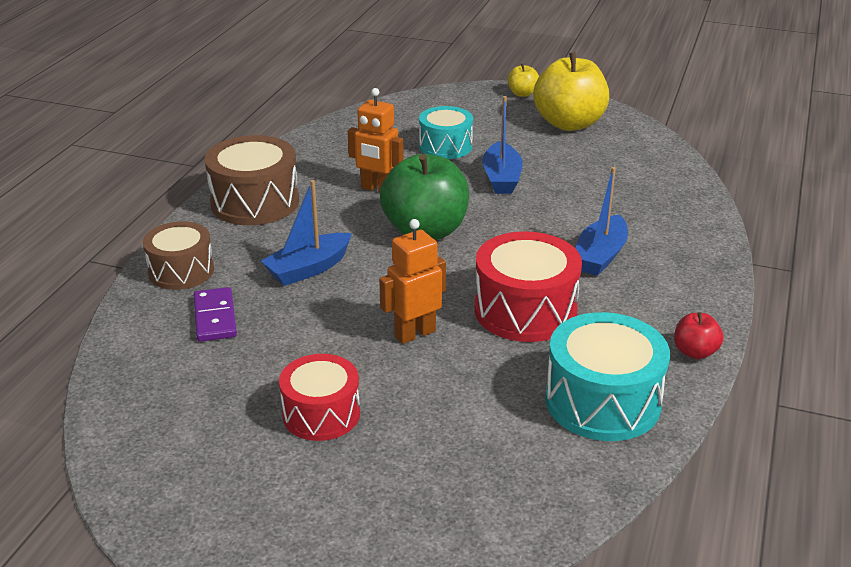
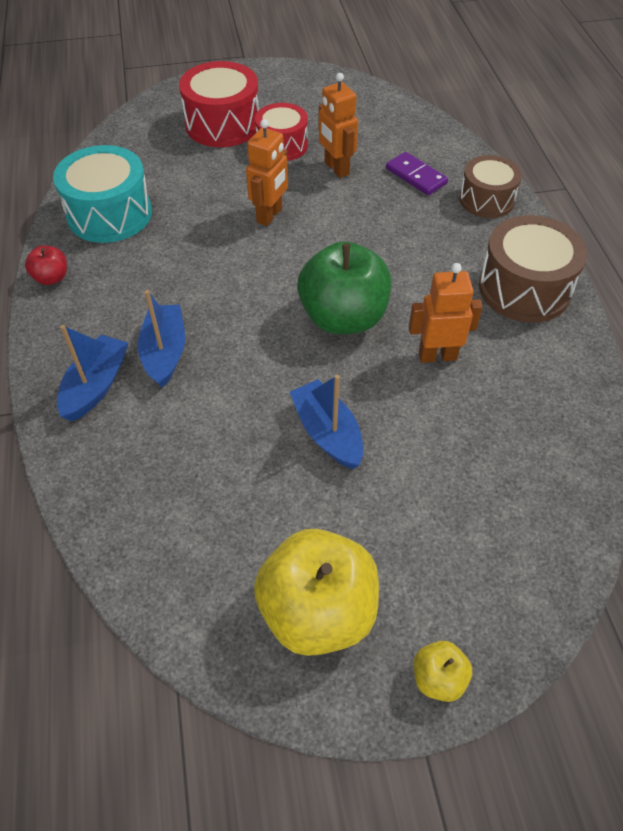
camera: 150 degrees right, 20 degrees up
(289, 358) = (336, 168): none -> orange robot
(308, 269) = (399, 238): blue boat -> blue boat (96, 386)
(445, 146) = (434, 467): turquoise drum -> none
(525, 310) = (201, 266): red drum -> red drum (223, 124)

